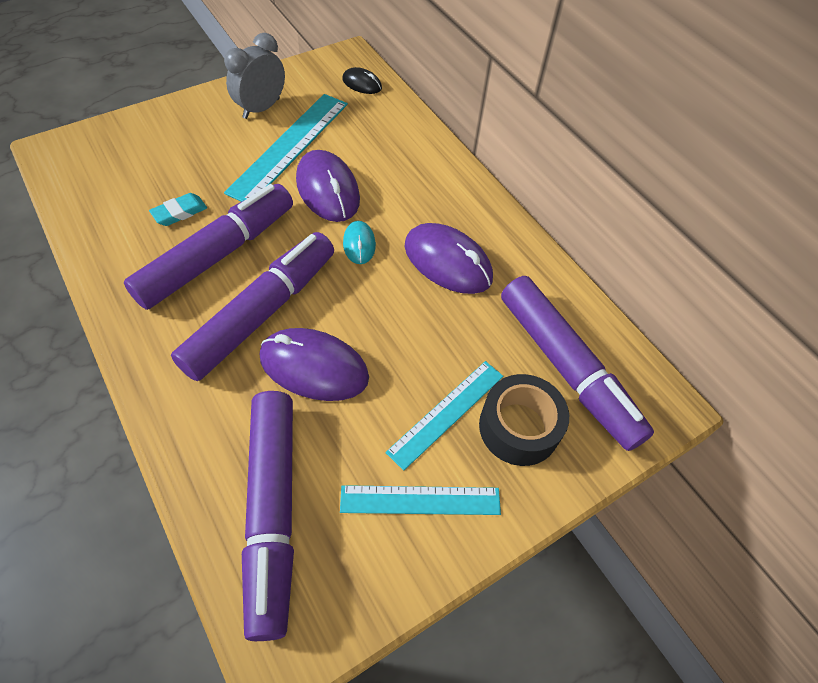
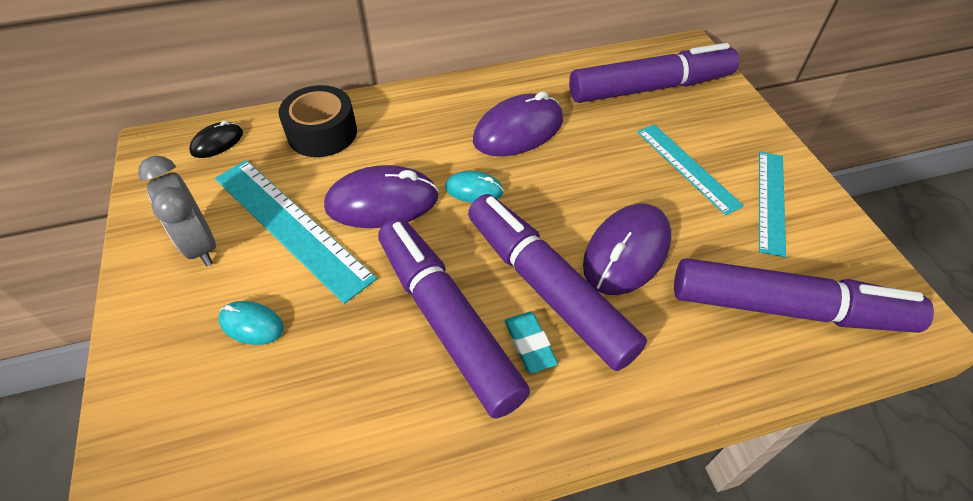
camera: 70 degrees left, 5 degrees down
(179, 212) = (357, 358): turquoise eraser -> turquoise eraser (530, 344)
(199, 153) = (251, 324): none -> turquoise mouse
(519, 427) = (703, 128): black tape -> black tape (322, 133)

